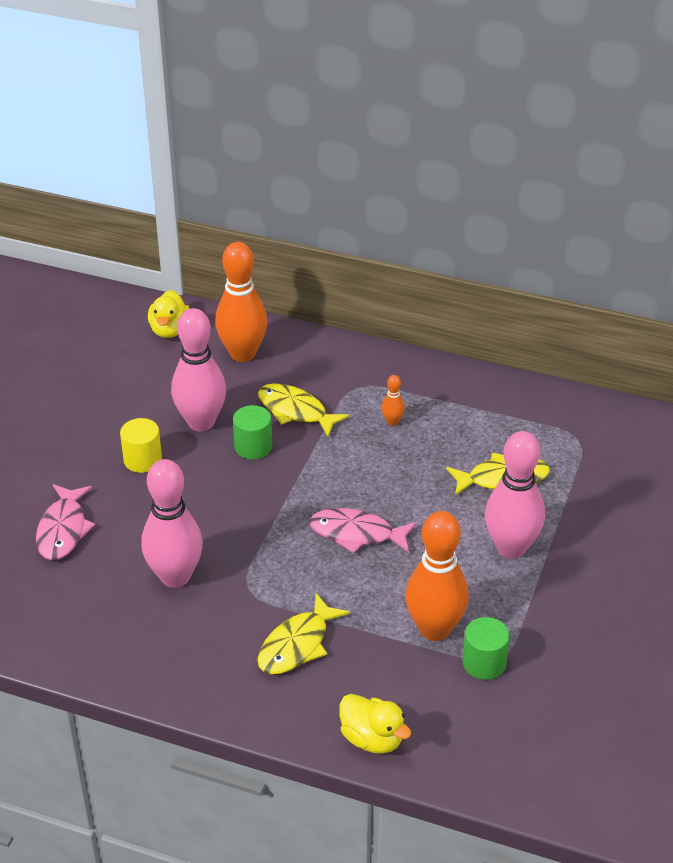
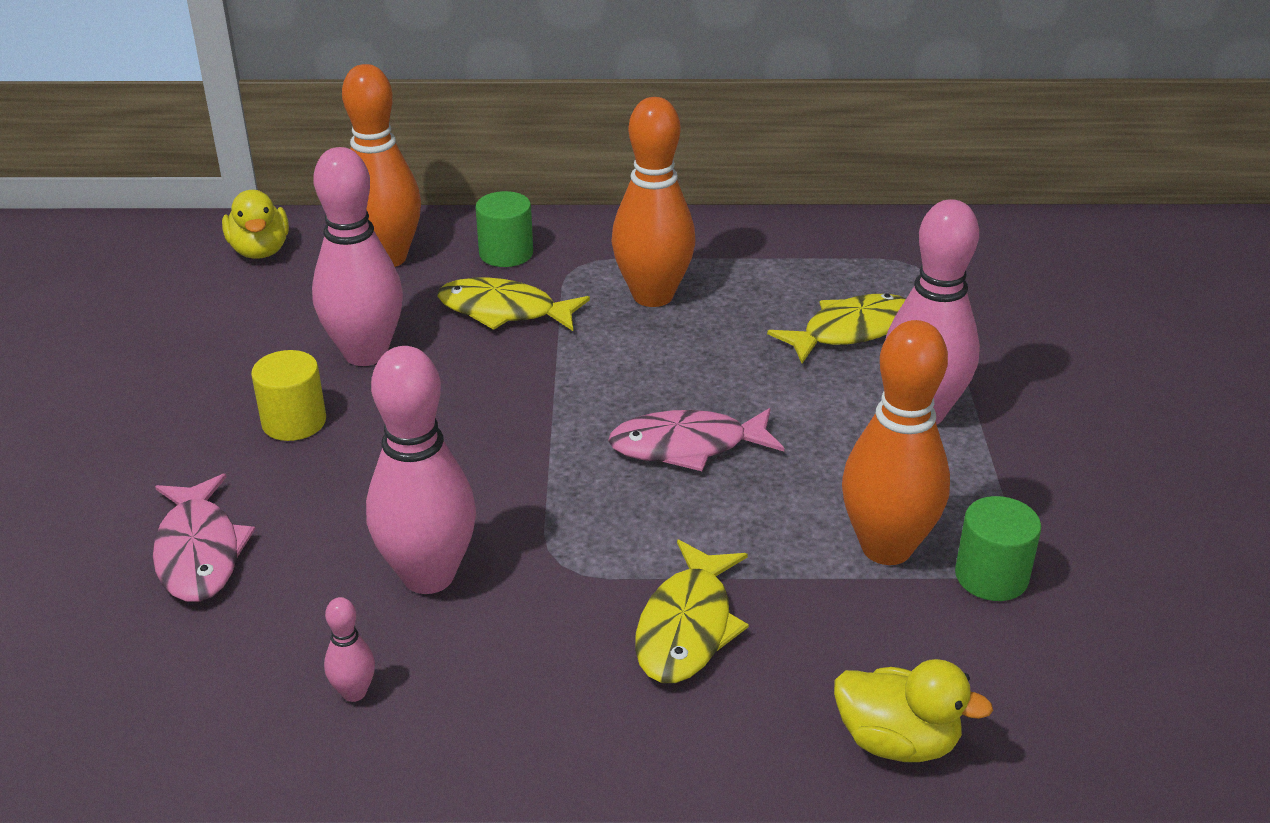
camera: 20 degrees left, 5 degrees down
(110, 632) = (354, 692): none -> pink bowling pin
(253, 447) = (464, 368): green cylinder -> green cylinder (506, 253)
(392, 422) = (652, 296): orange bowling pin -> orange bowling pin, size x2.34

